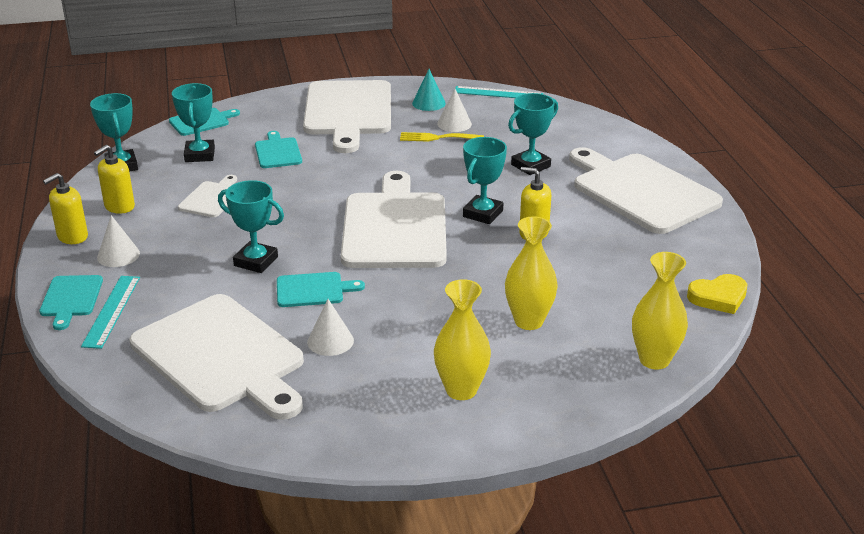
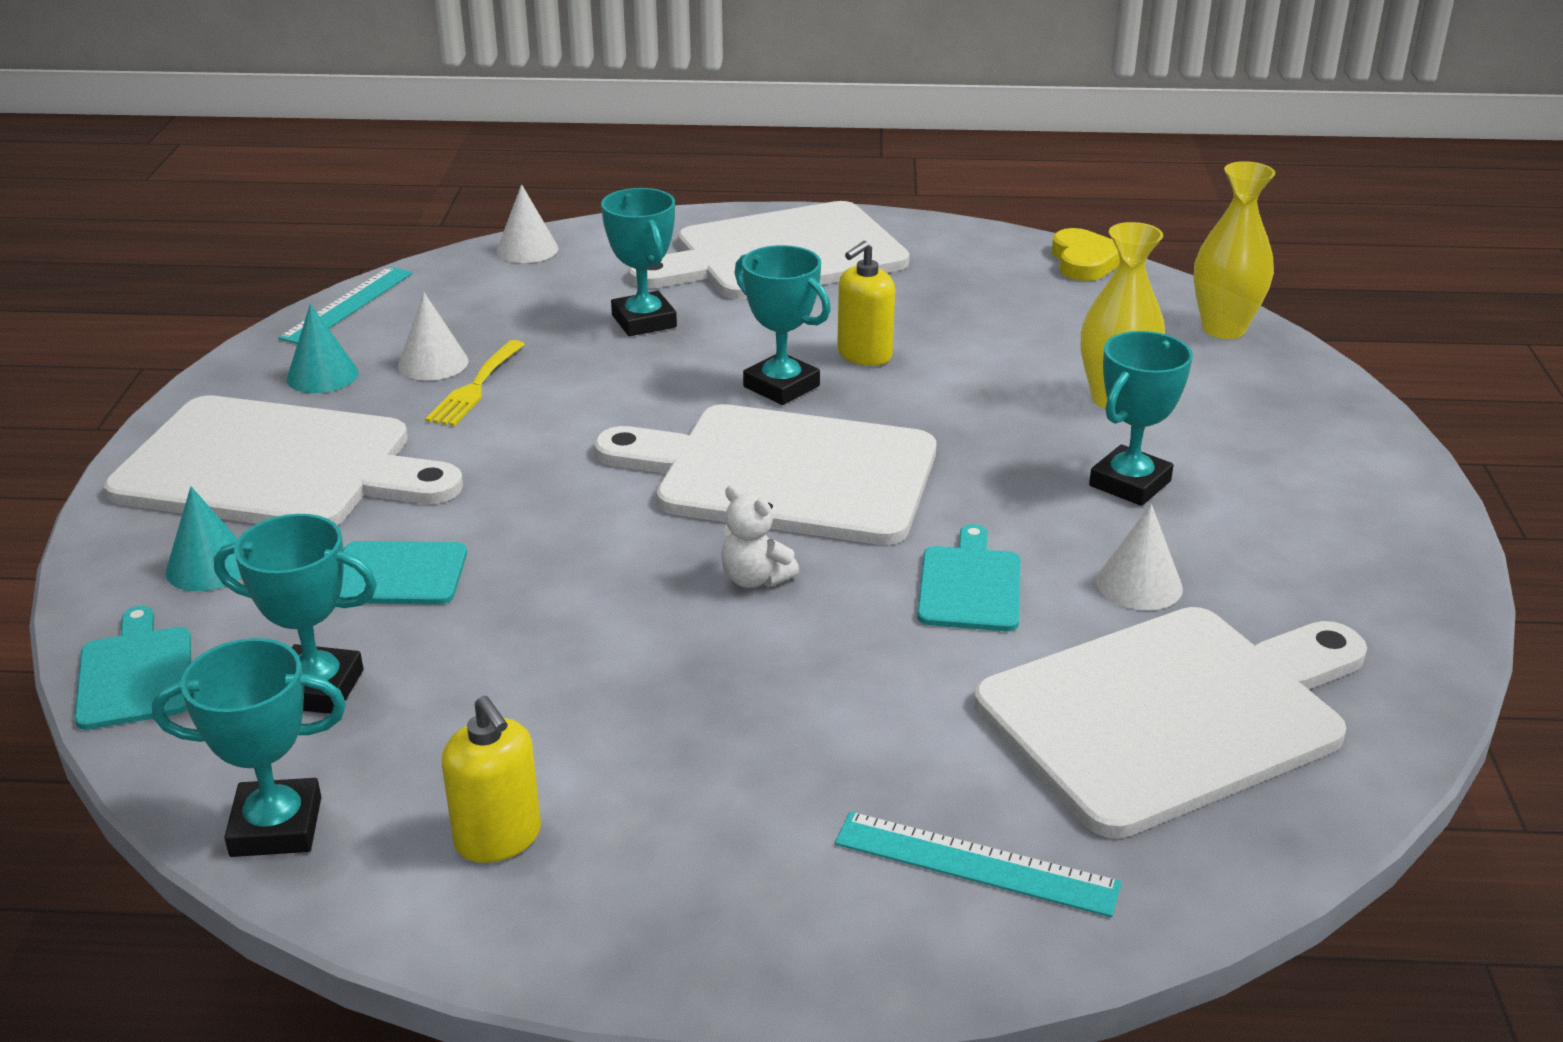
camera: 75 degrees left, 0 degrees up
(71, 298) = (905, 933): turquoise cutting board -> none
(72, 237) = (609, 929): yellow soap dispenser -> none
(118, 255) = (736, 846): white cone -> white cone (527, 249)
(212, 198) = (545, 684): white cutting board -> none
(256, 261) = (843, 644): turquoise trophy -> turquoise trophy (1130, 483)
(272, 117) = (209, 566): none -> turquoise cone
(300, 232) = (755, 579): none -> white teddy bear
(461, 390) = (1286, 480): yellow vase -> none

